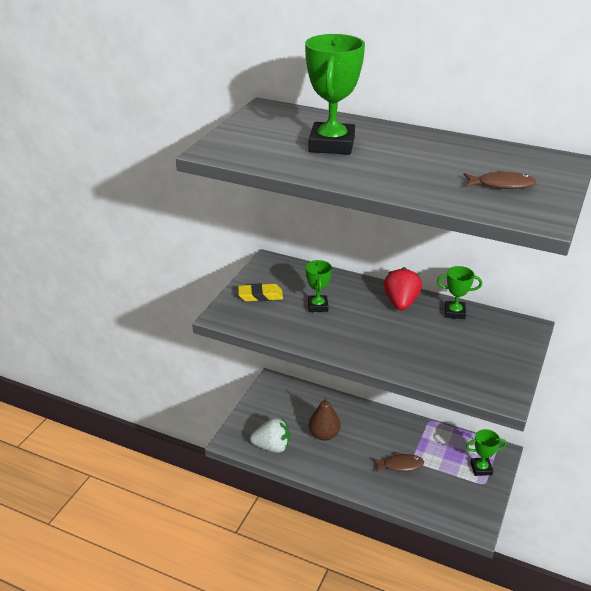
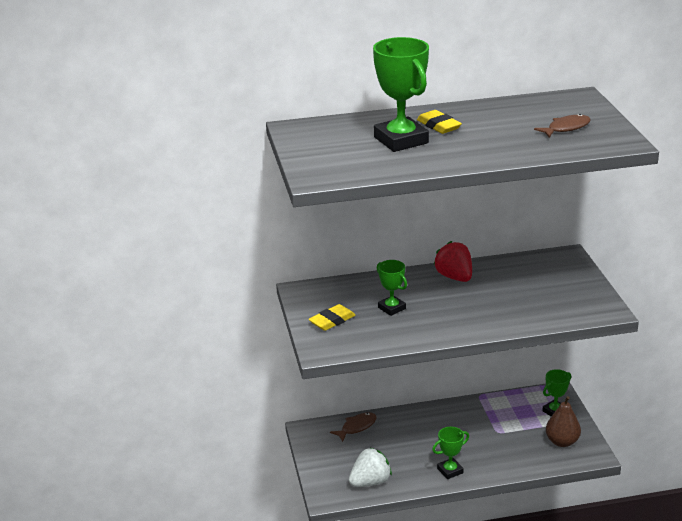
camera: 35 degrees left, 5 degrees down
(324, 434) = (404, 450): brown pear -> brown pear (562, 442)
(384, 143) = (438, 126): none -> yellow eraser
(400, 465) = (492, 441): brown fish -> brown fish (357, 427)
(454, 312) = (503, 267): green trophy -> green trophy (450, 471)

